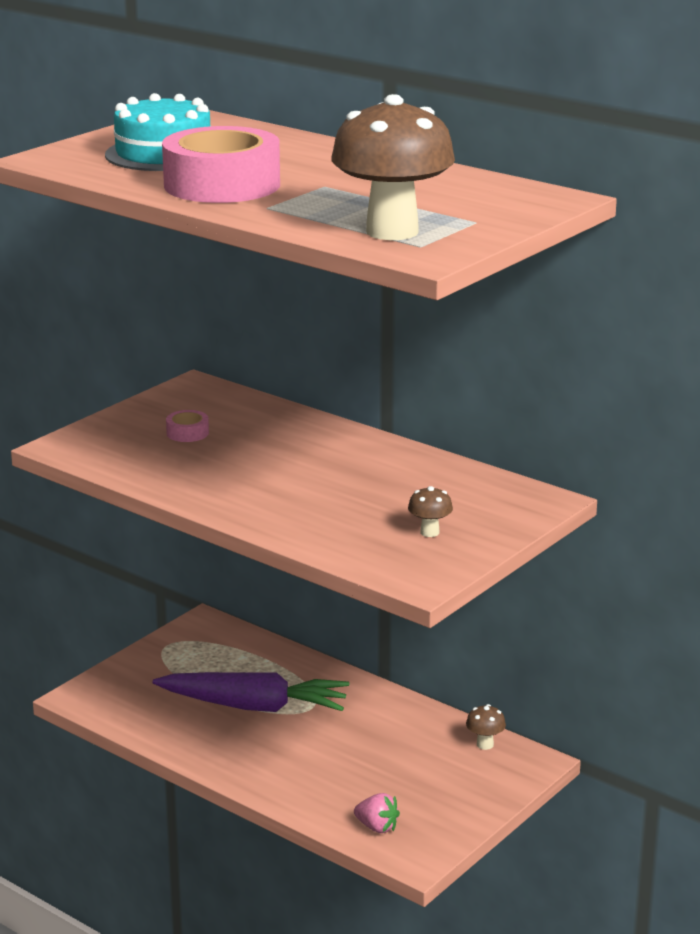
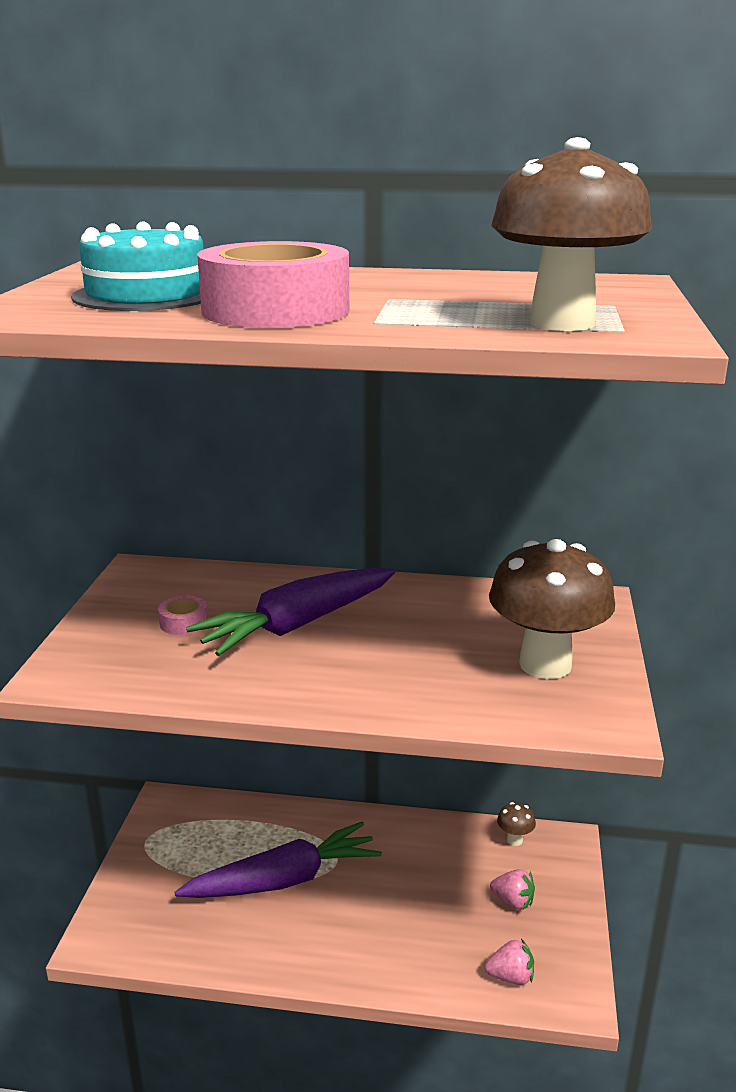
camera: 30 degrees left, 0 degrees up
(271, 456) = (297, 625): none -> purple carrot
(429, 532) = (545, 664): brown mushroom -> brown mushroom, size x2.48
(434, 784) = (513, 901): none -> pink strawberry

